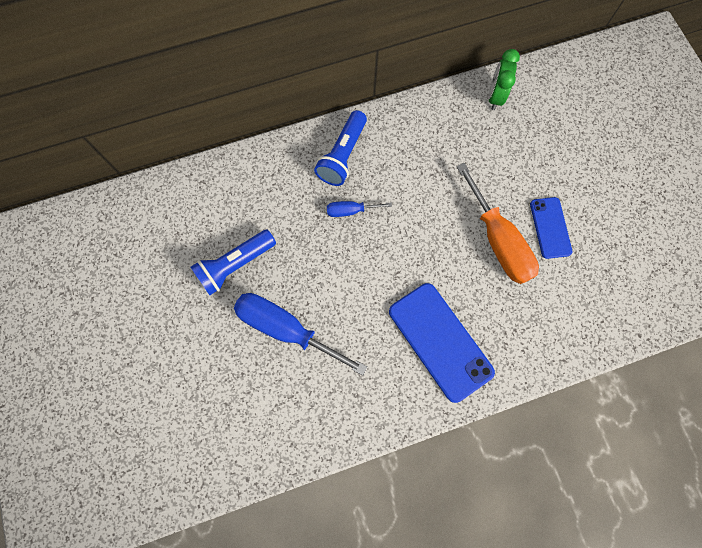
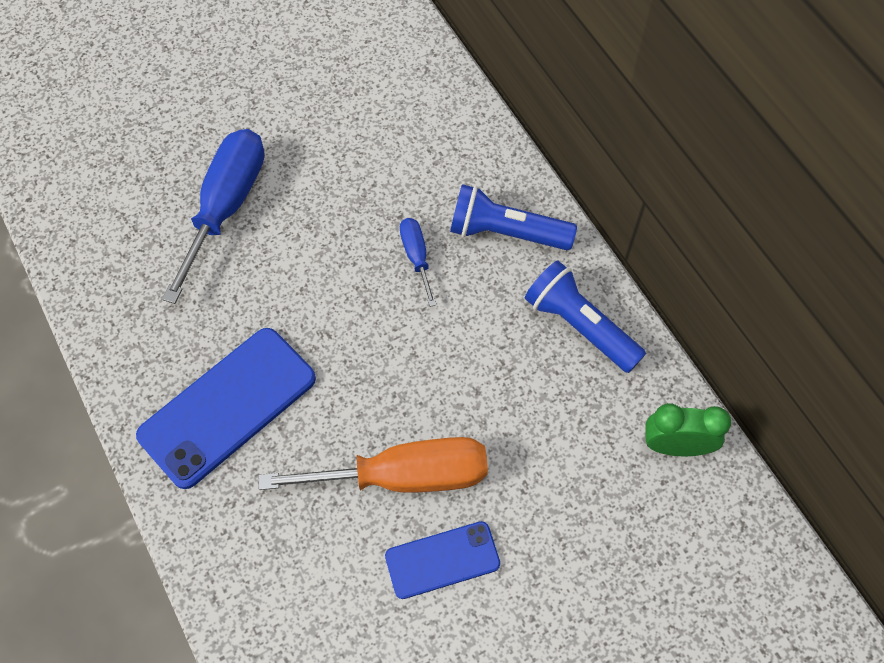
camera: 80 degrees right, 10 degrees down
(235, 265) = (309, 131): blue flashlight -> blue flashlight (579, 325)
(498, 241) = (404, 476): orange screwdriver -> orange screwdriver turned 150 degrees counterclockwise

